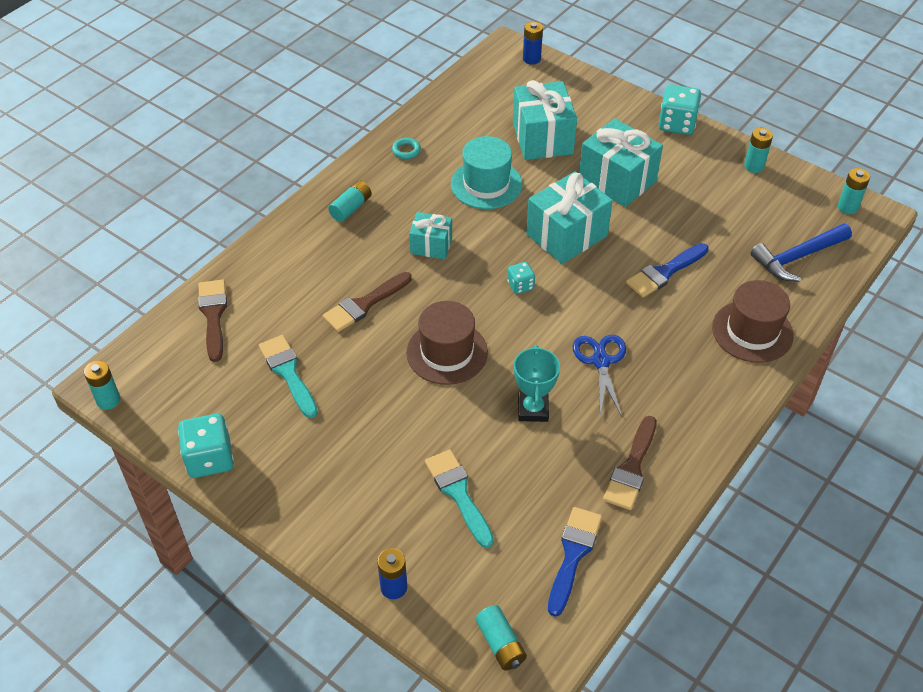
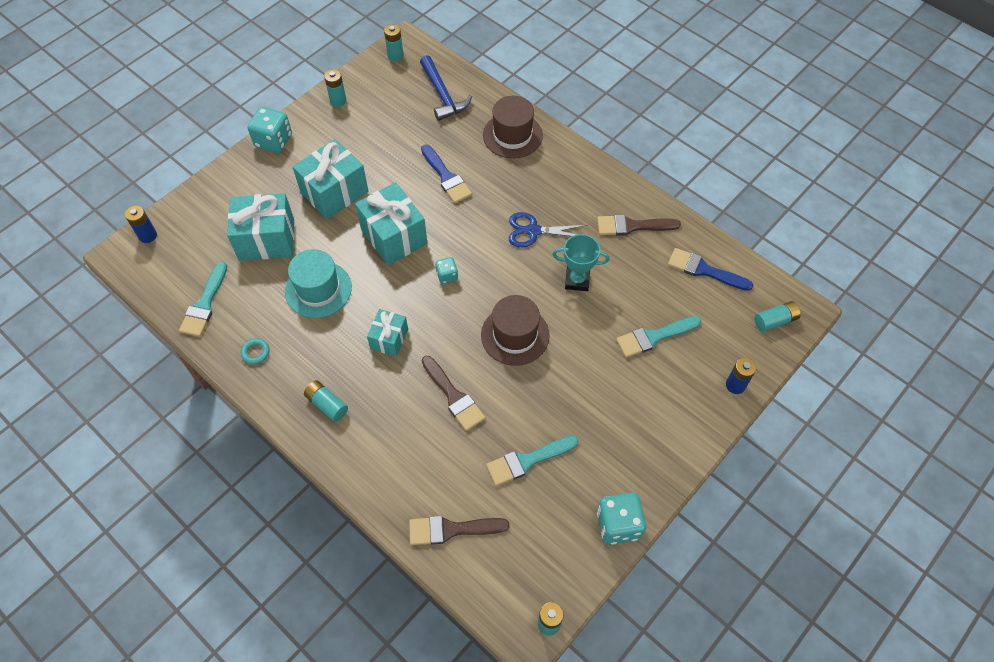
camera: 85 degrees left, 10 degrees up
(458, 108) = (205, 304): none -> turquoise brush
(631, 468) = (632, 226): brown brush -> brown brush turned 150 degrees clockwise

